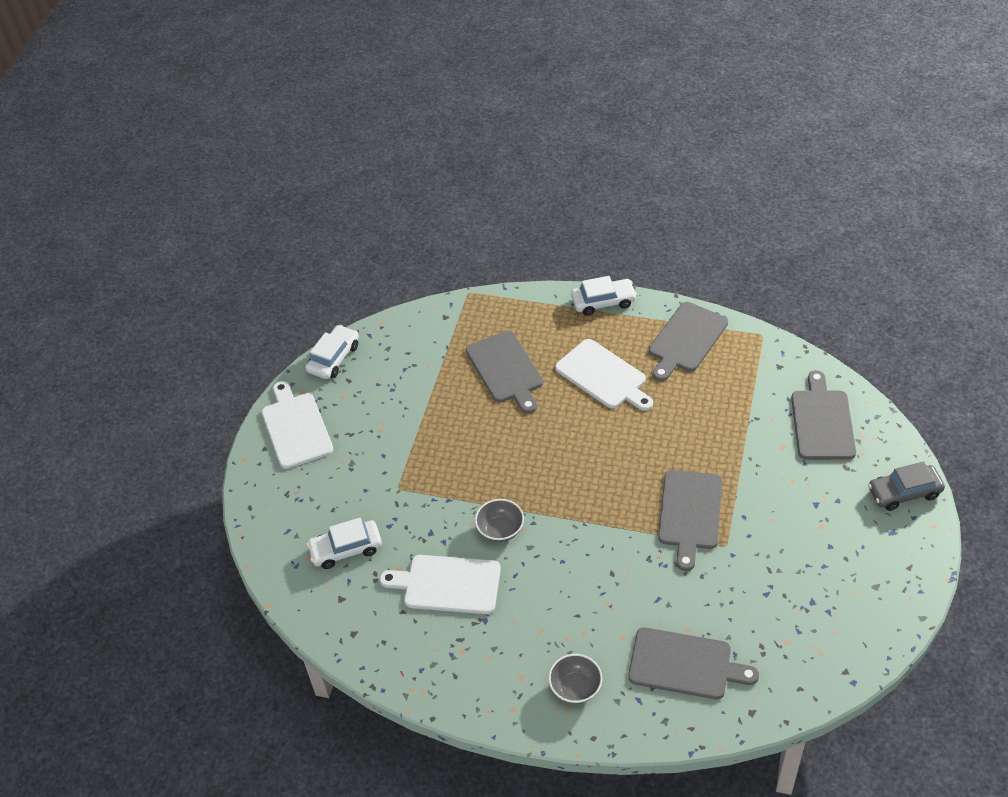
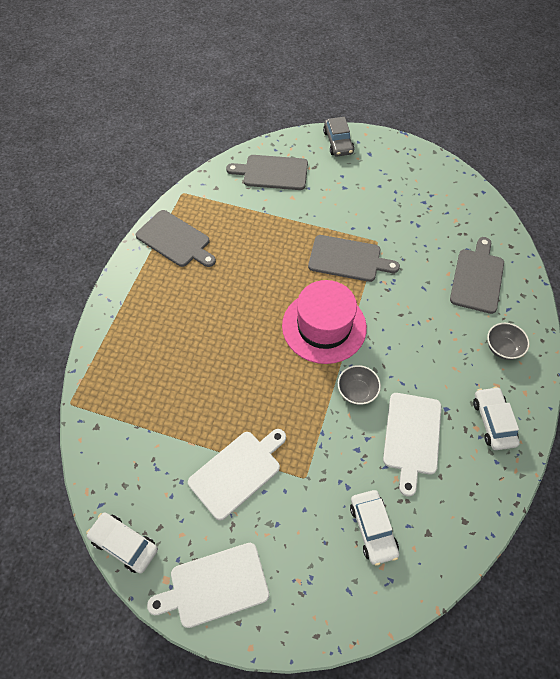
camera: 90 degrees left, 10 degrees up
(506, 370) = (178, 376): grey cutting board -> none
(584, 494) = (324, 326): none -> pink hat
(603, 302) = (116, 292): white car -> white car (493, 421)
(603, 376) = (202, 300): white cutting board -> white cutting board (237, 471)

